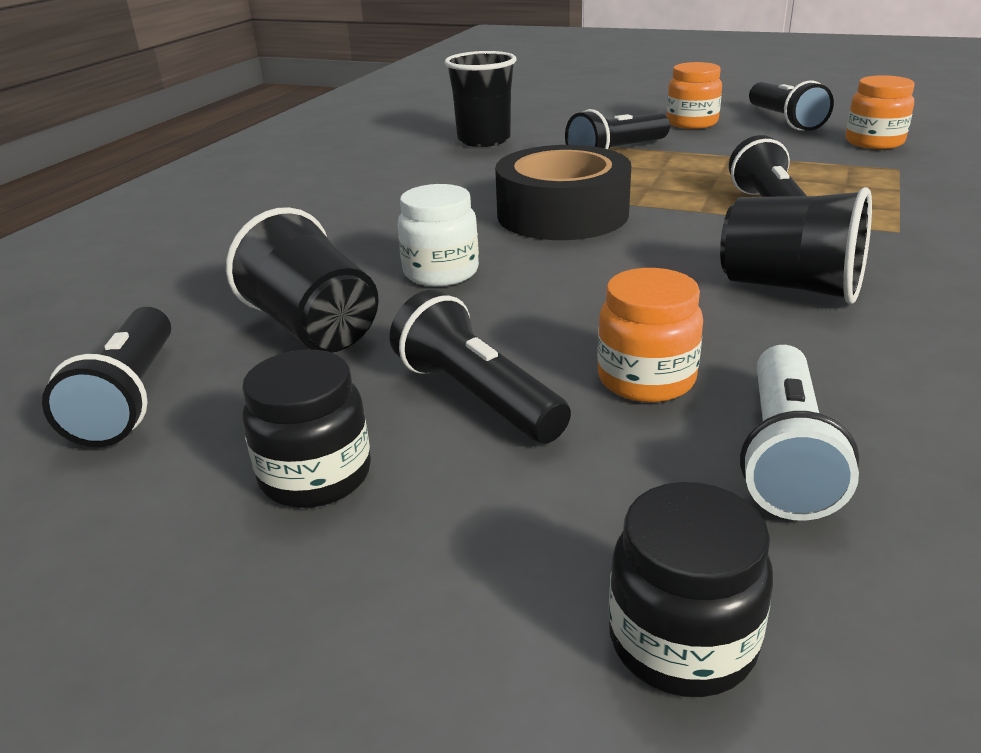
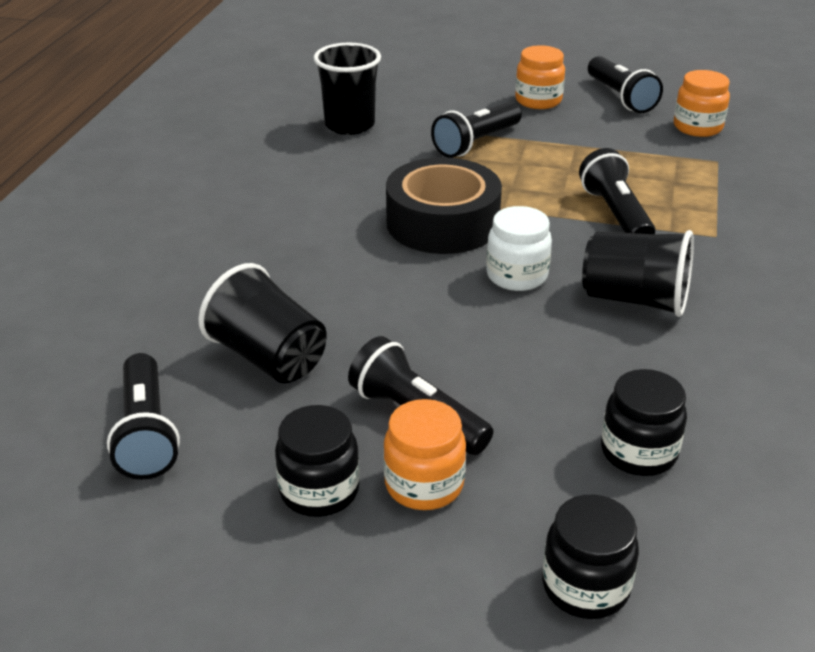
camera: 10 degrees left, 5 degrees up
(441, 272) = (355, 294): white jar -> white jar (517, 276)
(646, 379) = (537, 394): orange jar -> orange jar (424, 484)
(785, 455) = (638, 452): white flashlight -> black jar

